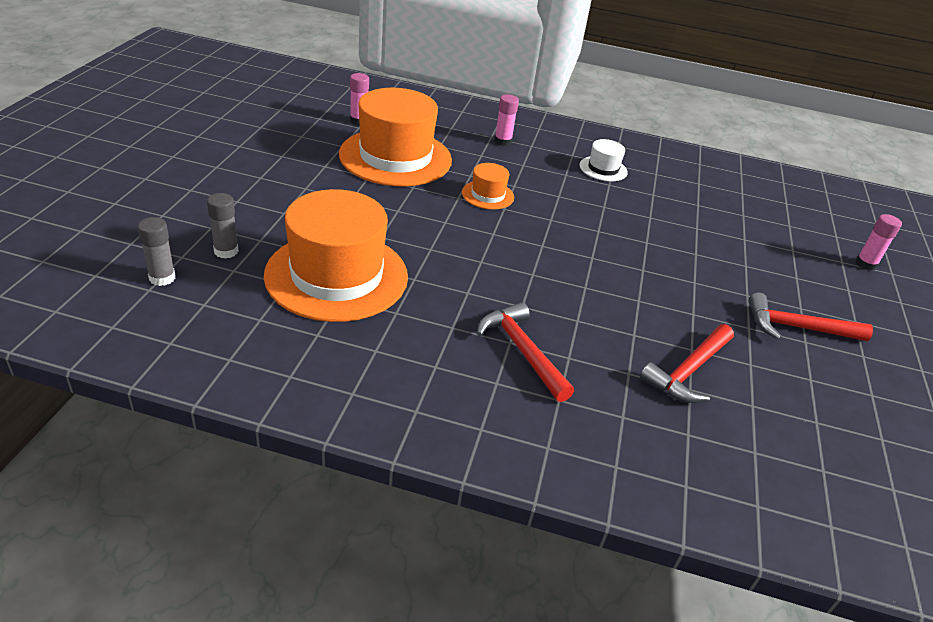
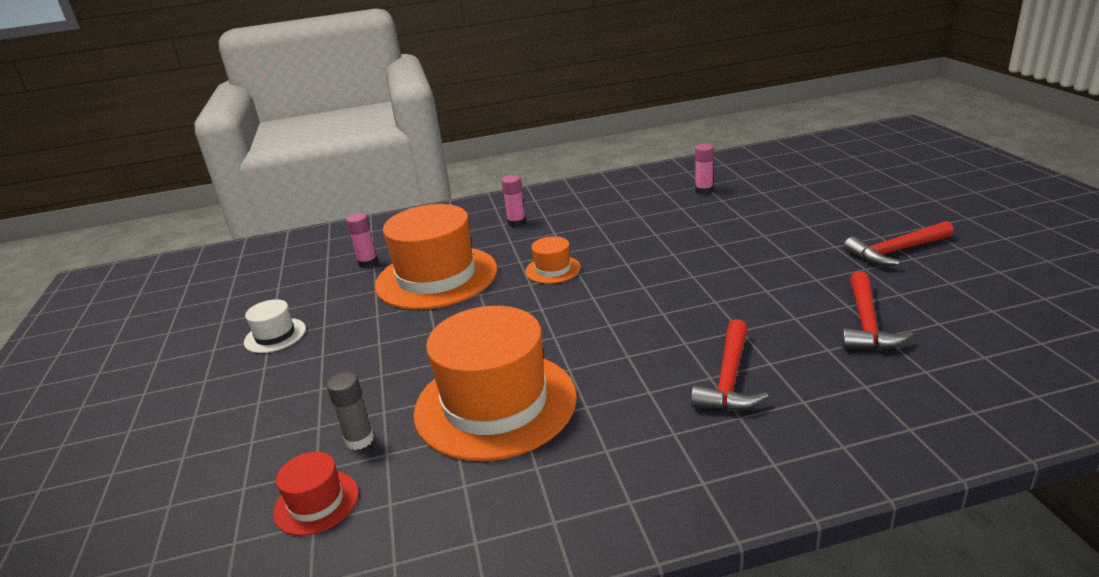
camera: 20 degrees left, 10 degrees down
(162, 278) = (316, 502): grey glue stick -> red hat
(522, 351) = (729, 379): red hammer -> red hammer turned 105 degrees counterclockwise
(603, 169) = (621, 207): white hat -> white hat (275, 335)
(865, 264) = (881, 186): pink glue stick -> pink glue stick (704, 191)

